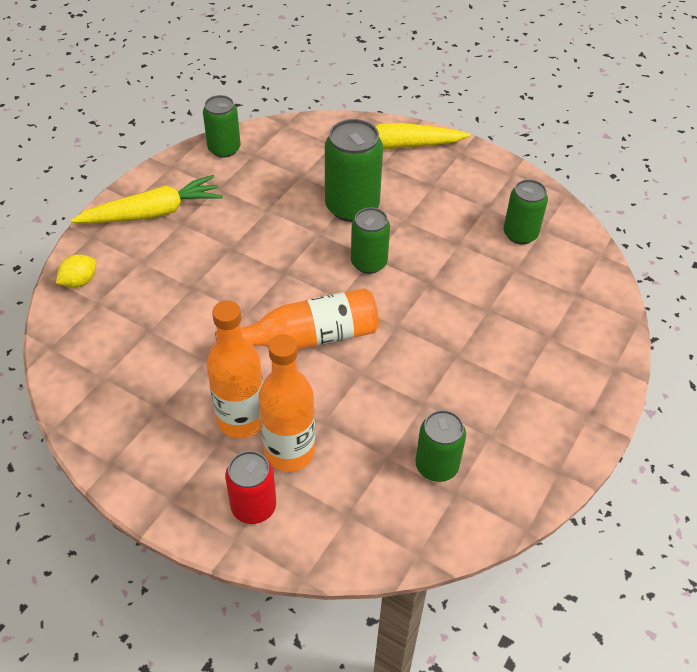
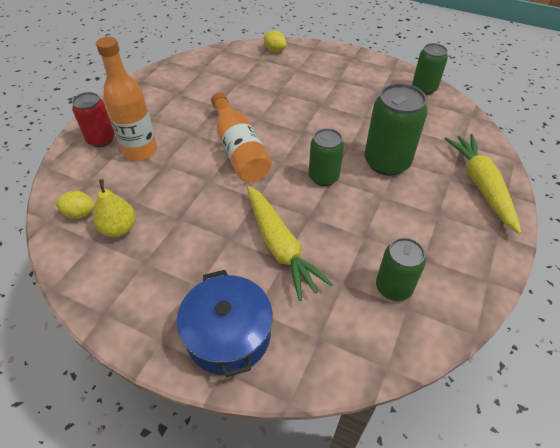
camera: 85 degrees right, 0 degrees up
(153, 213) = (343, 67): yellow carrot -> yellow carrot (280, 246)
(241, 419) = (168, 126): orange bottle -> none
(407, 515) = (80, 213): none -> yellow lemon
(436, 466) = (119, 229): green can -> yellow pear
(577, 360) = (228, 334): none -> blue pot

